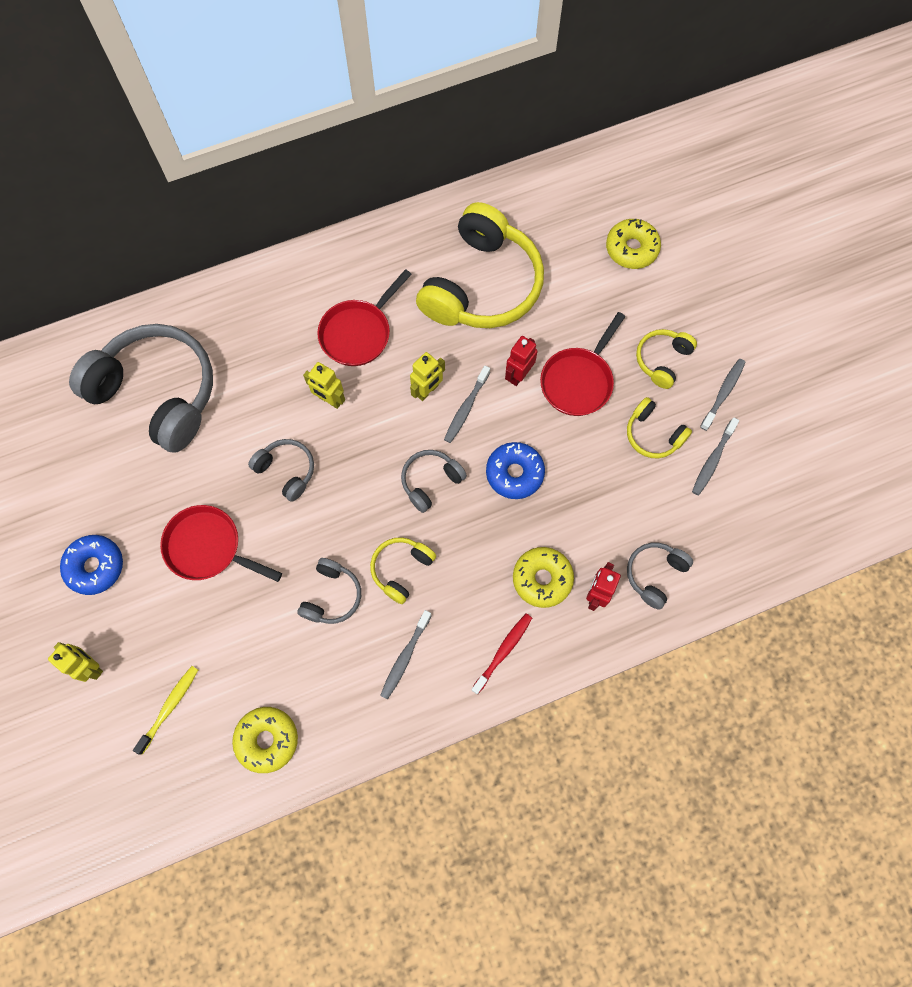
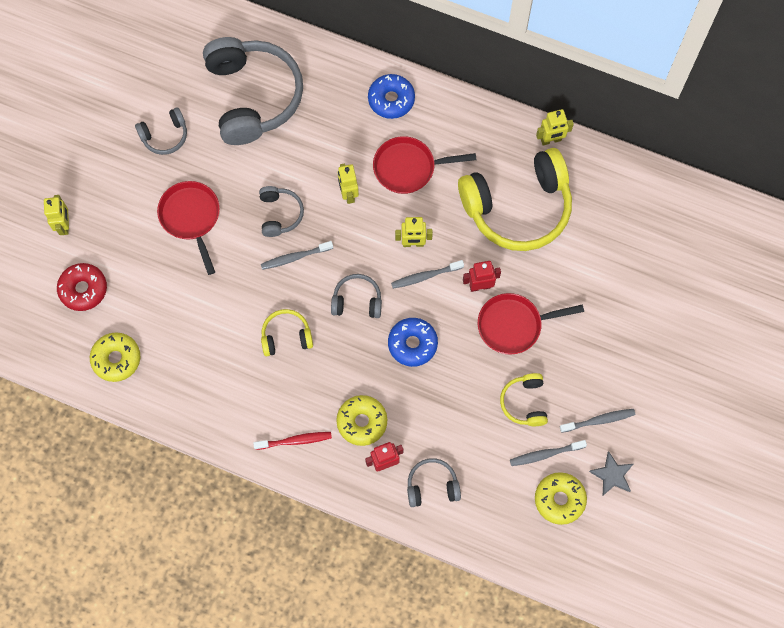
camera: 45 degrees right, 0 degrees up
(95, 566) = (120, 170): blue donut -> blue donut (391, 100)
(169, 707) = (83, 289): yellow toothbrush -> red donut
(332, 596) = (231, 313): grey headphones -> grey headphones (165, 136)
(405, 657) = (236, 388): grey toothbrush -> grey toothbrush (295, 257)
(452, 210) = (551, 140): none -> yellow robot
(631, 249) = (642, 273): yellow donut -> yellow donut (559, 499)
(662, 360) = (582, 362): yellow headphones -> none
(779, 426) = (612, 475): none -> grey star

